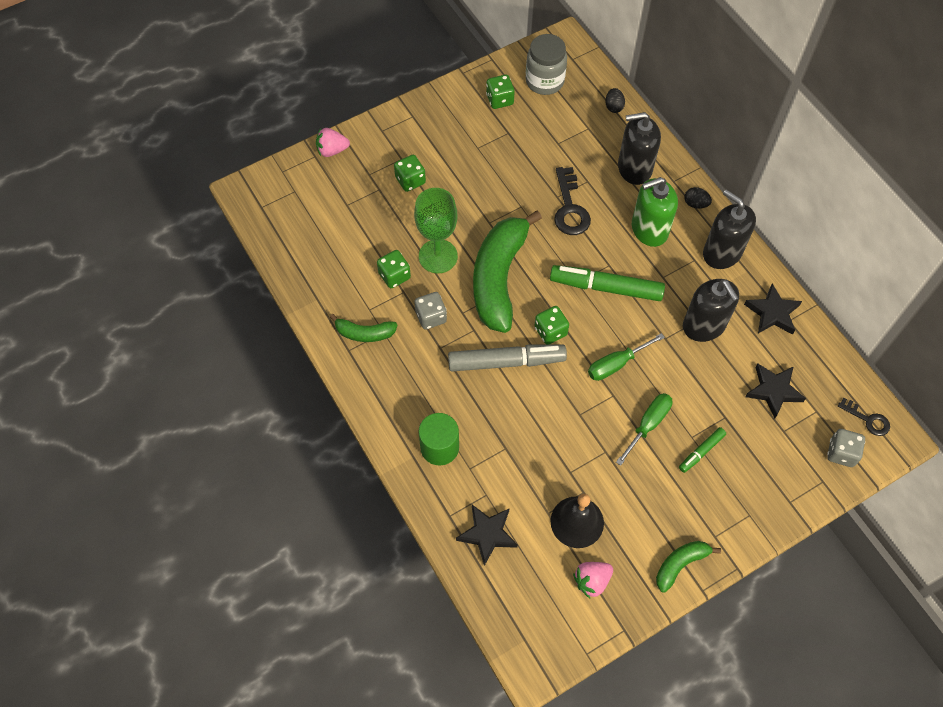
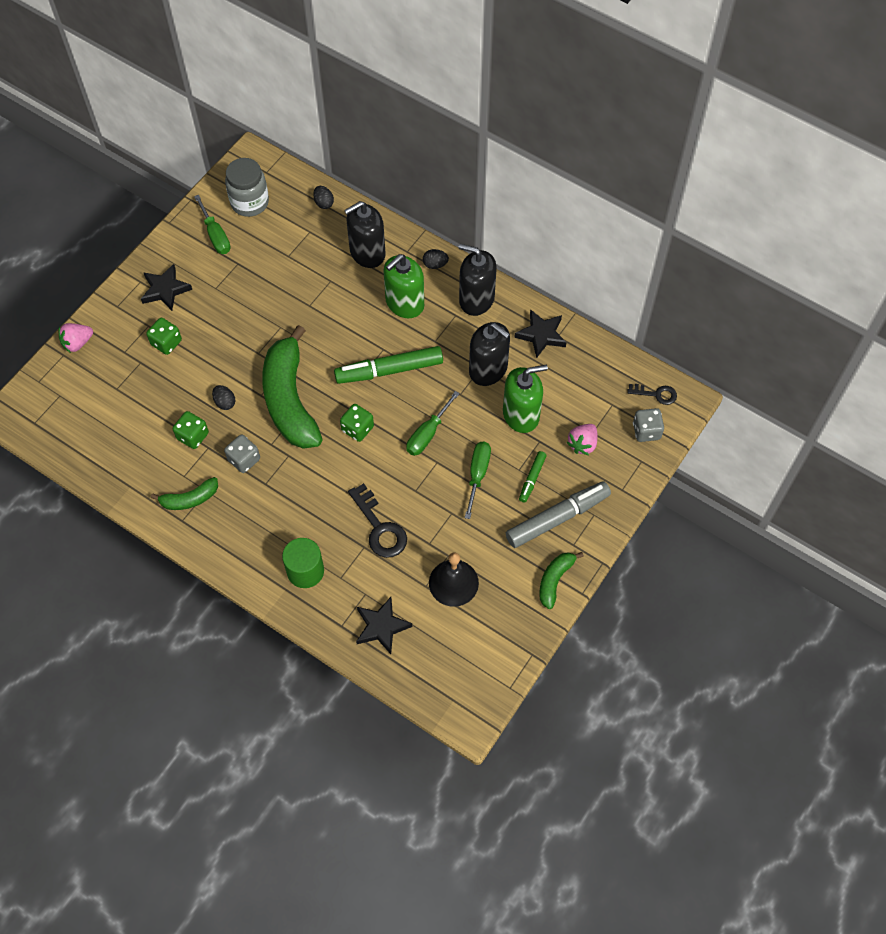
camera: 25 degrees left, 0 degrees up
(438, 256) = (225, 402): green goblet -> black egg
(499, 100) = (215, 235): green dice -> green screwdriver
(506, 362) = (330, 471): grey marker -> grey marker (557, 518)
(570, 208) = (325, 311): black key -> black key (379, 527)
(592, 581) = (488, 626): pink strawberry -> pink strawberry (582, 444)
(718, 383) = (521, 414): none -> green soap dispenser
(773, 391) = (570, 402): black star -> black star (165, 290)

